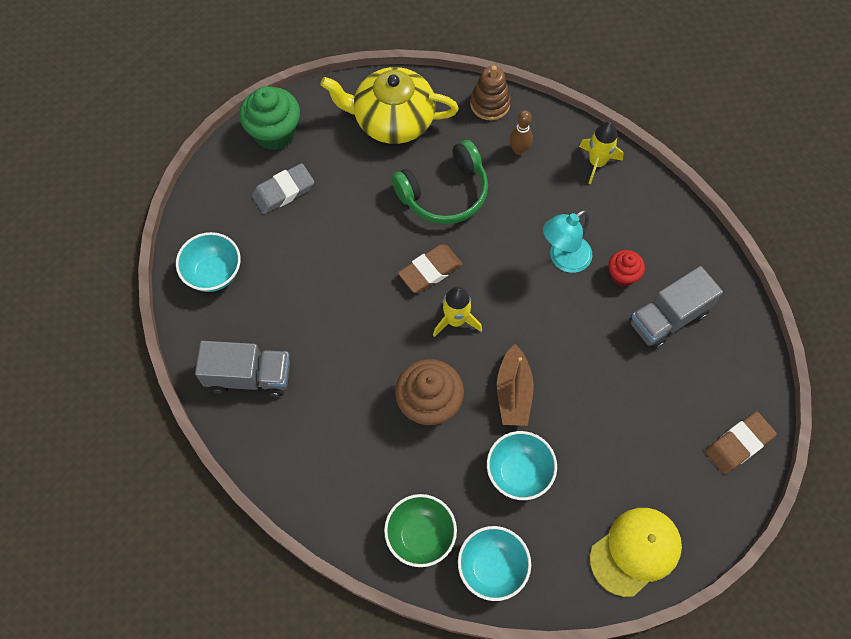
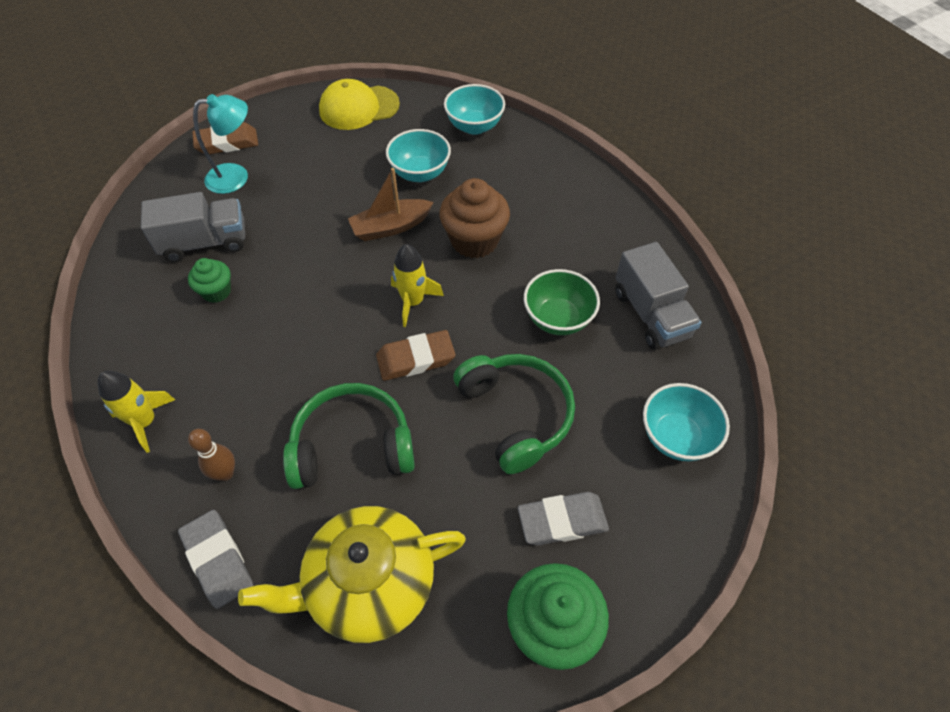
camera: 160 degrees left, 10 degrees down
(249, 376) = (651, 314): grey truck -> grey truck turned 135 degrees counterclockwise
(337, 252) = (515, 415): none -> green headphones
(392, 120) = (368, 584): yellow teapot -> yellow teapot turned 135 degrees clockwise
(420, 535) = (523, 157): green bowl -> green bowl (558, 319)
(490, 104) = (218, 560): brown stacking toy -> grey eraser
(513, 392) = (391, 227): brown boat -> brown boat turned 135 degrees counterclockwise
(563, 259) = (264, 325): turquoise lamp -> turquoise lamp (236, 177)
(622, 275) = (216, 291): red cupcake -> green cupcake

